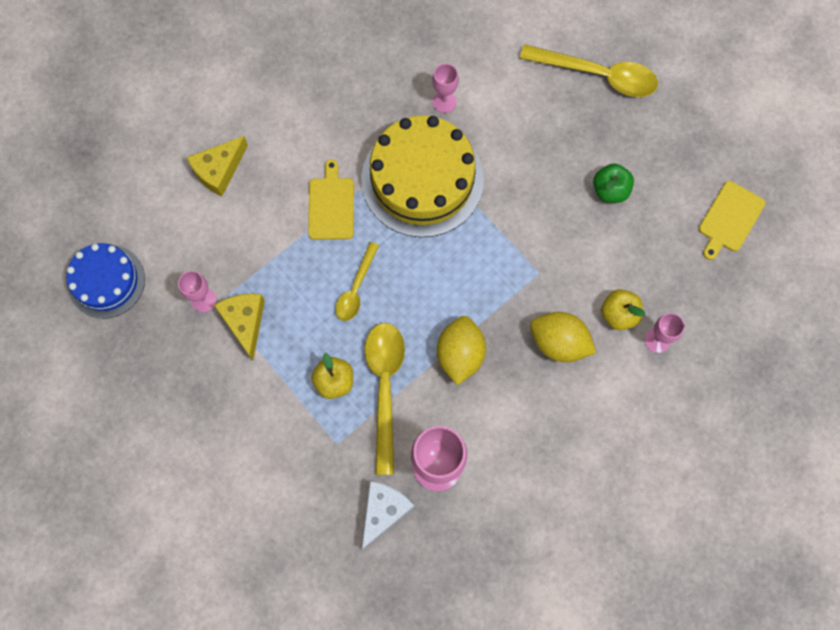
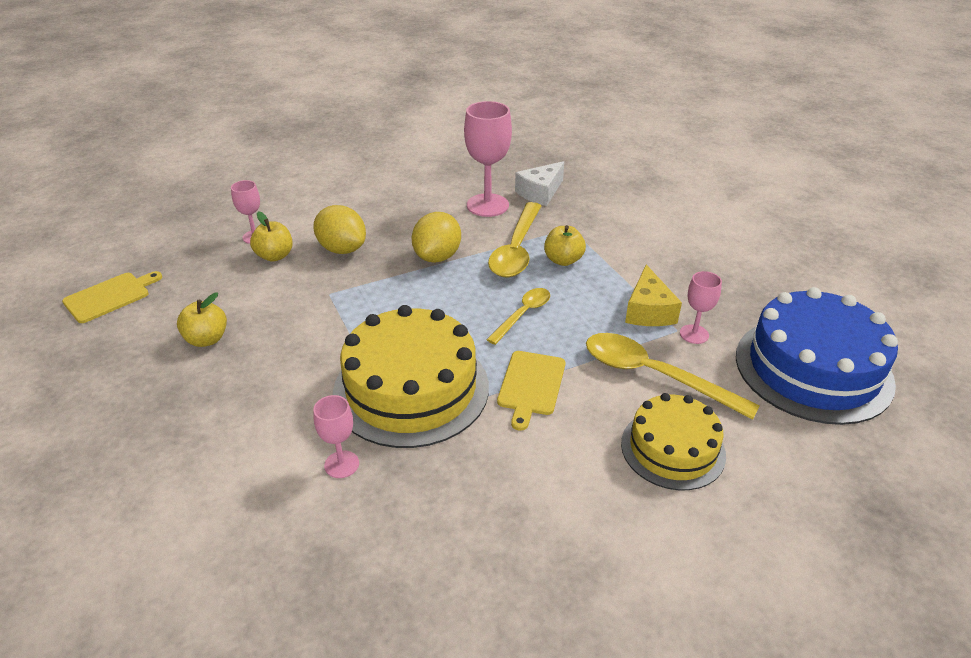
camera: 165 degrees left, 35 degrees down
(106, 281) = (813, 369): blue cake -> blue cake, size x1.64
(219, 170) = (672, 449): yellow cheese -> yellow cake
(597, 75) = (121, 452): yellow spoon -> yellow spoon (654, 375)
(610, 190) = (207, 339): green apple -> yellow apple

